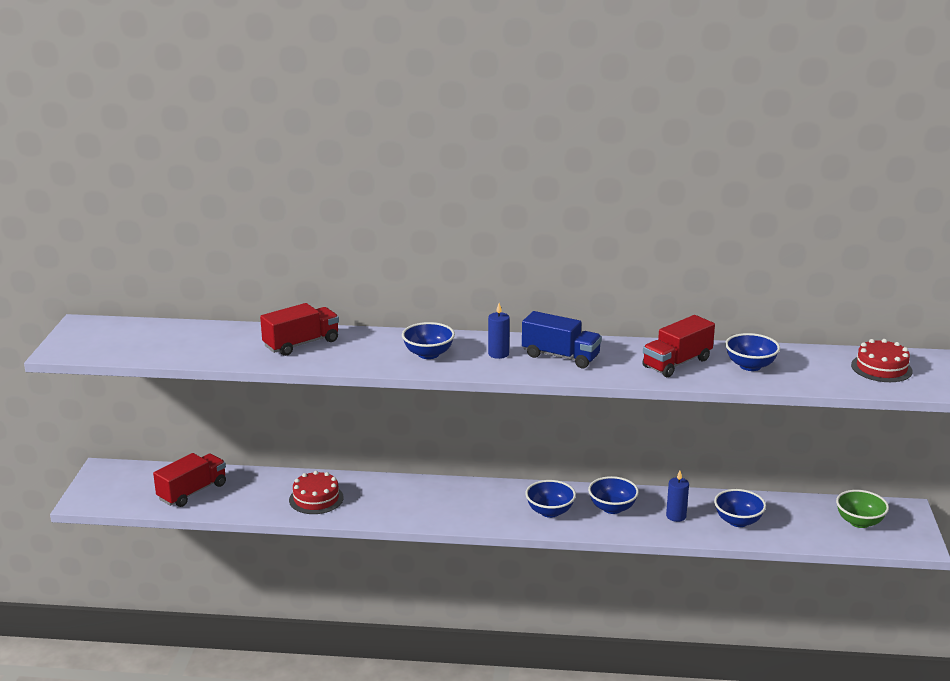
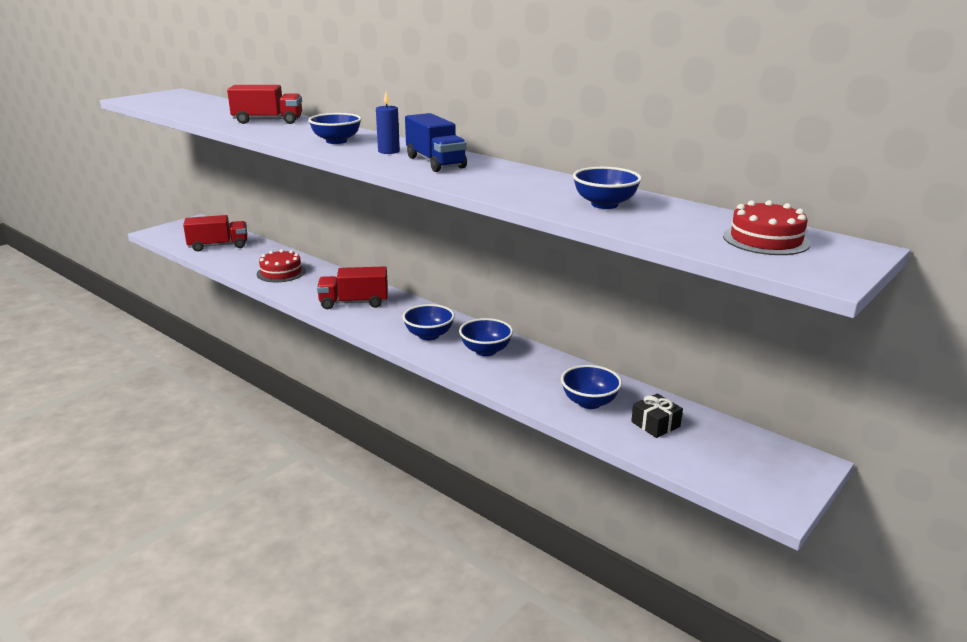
camera: 35 degrees right, 0 degrees up
(676, 516) = (534, 377): blue candle -> none
(677, 363) = (531, 187): red truck -> red truck (354, 303)
(797, 520) = (655, 424): none -> black gift
(859, 522) = (729, 452): green bowl -> none

